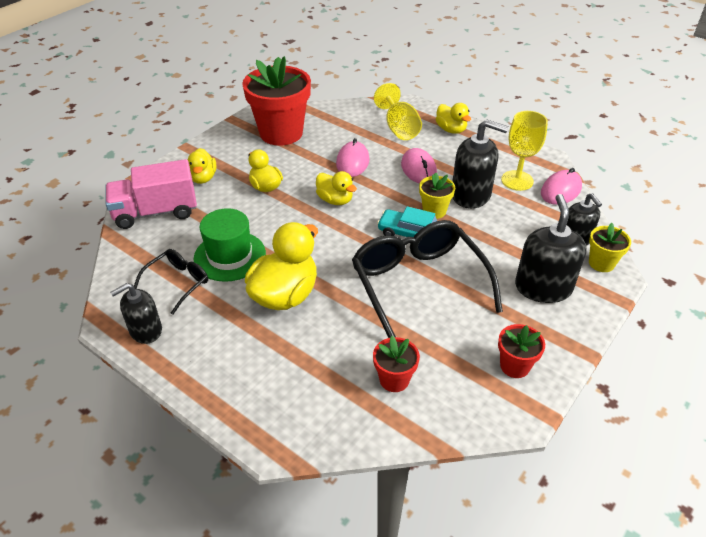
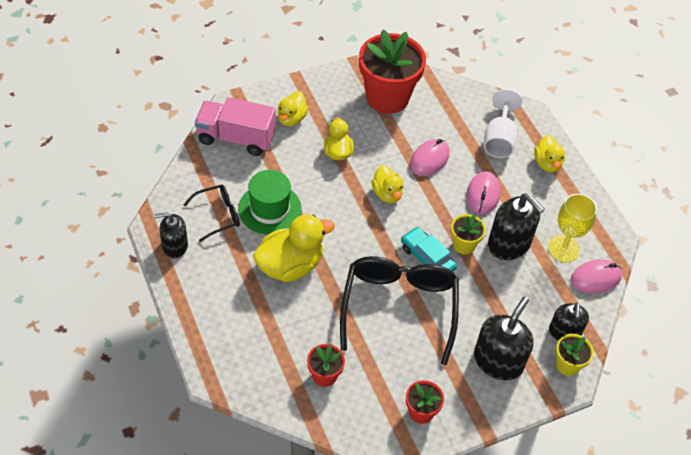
camera: 25 degrees right, 10 degrees up
(399, 128) = (499, 139): yellow goblet -> white goblet

